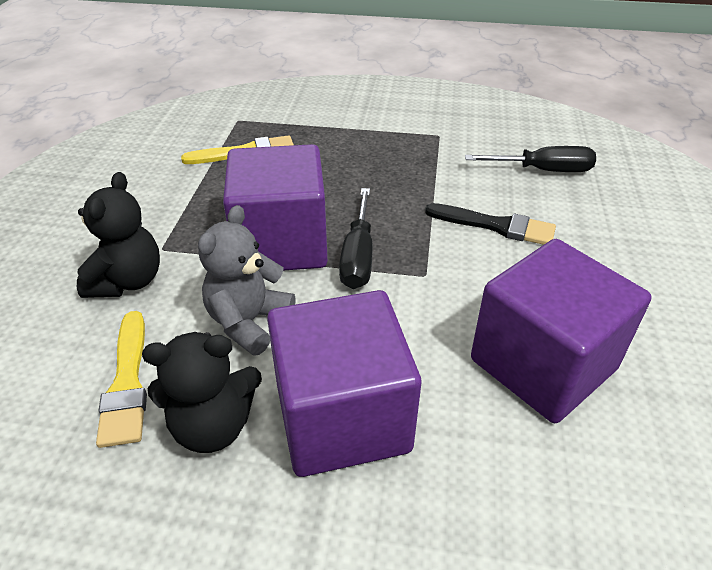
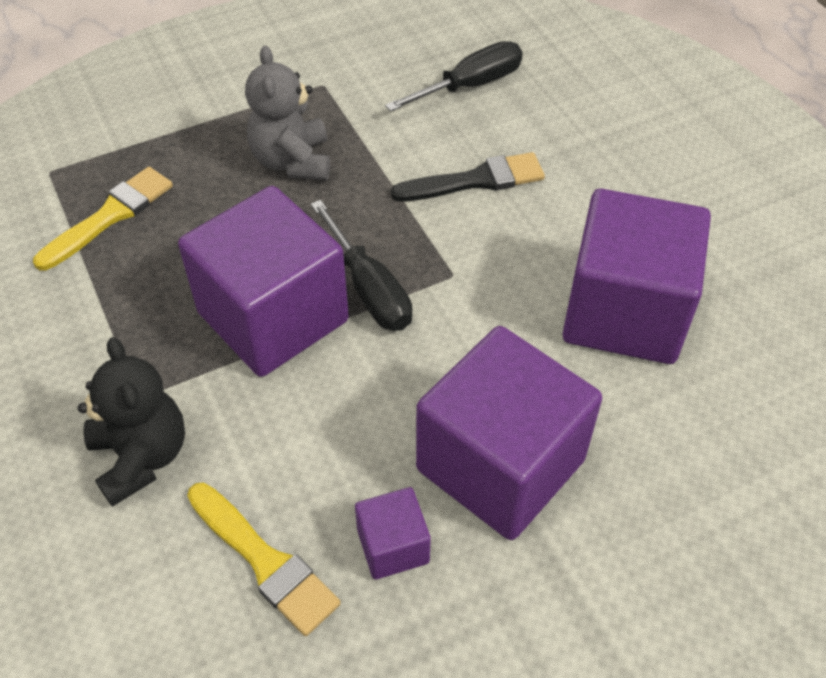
camera: 35 degrees left, 10 degrees up
(213, 425) = (393, 546): black teddy bear -> purple cube
(249, 322) = (325, 425): grey teddy bear -> grey teddy bear (292, 161)

